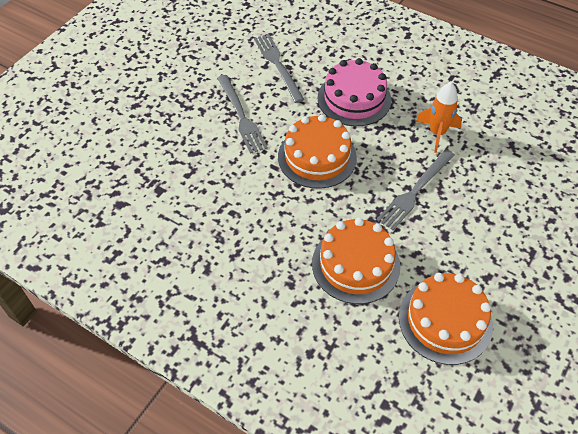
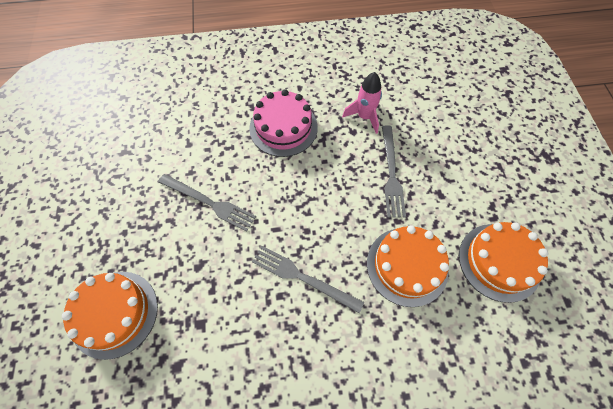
camera: 40 degrees left, 10 degrees up
(278, 65) = (199, 137): grey fork -> grey fork (303, 277)
(317, 157) = (300, 196): orange cake -> orange cake (114, 313)
(437, 133) = (364, 117): orange rocket -> pink rocket

